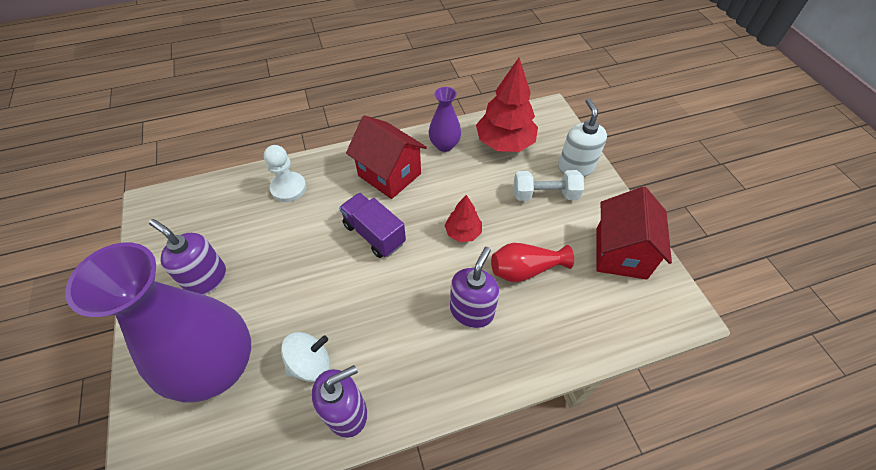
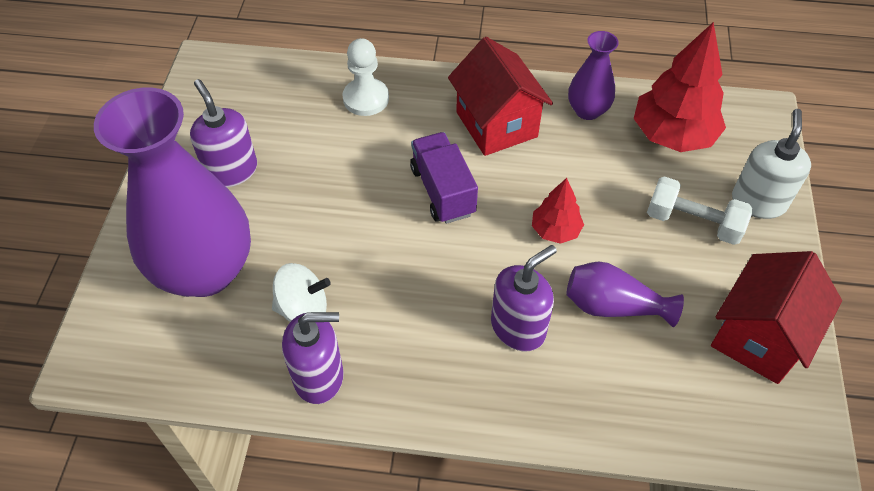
camera: 25 degrees right, 0 degrees up
(525, 269) = (613, 306): red vase -> purple vase

